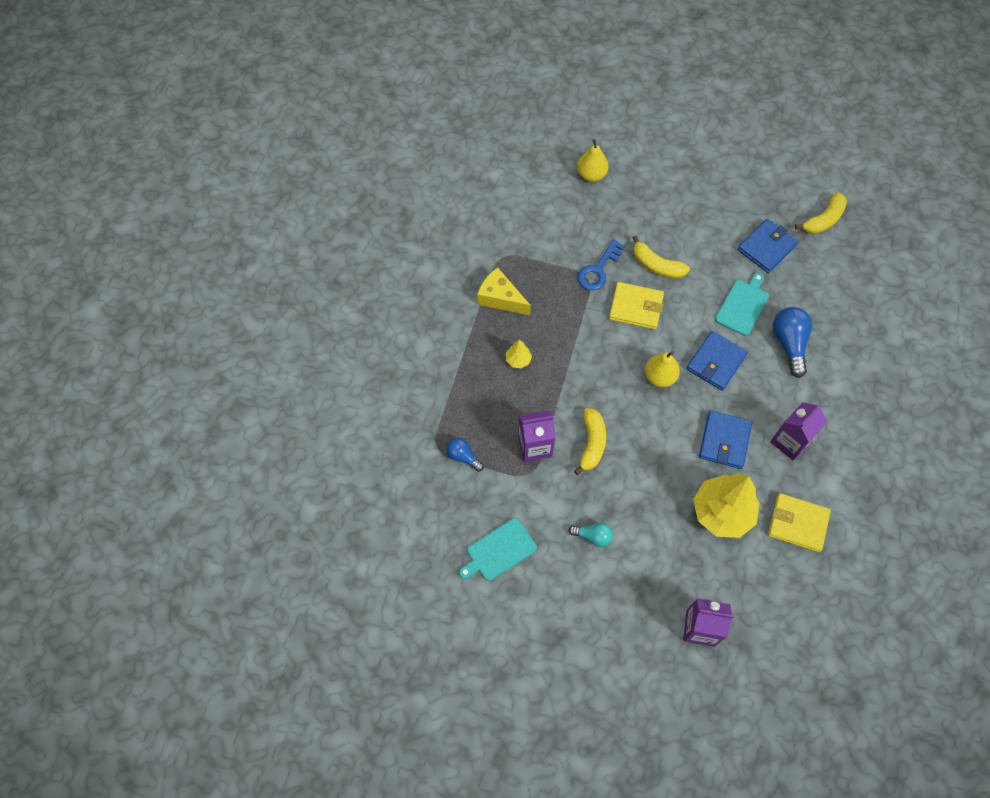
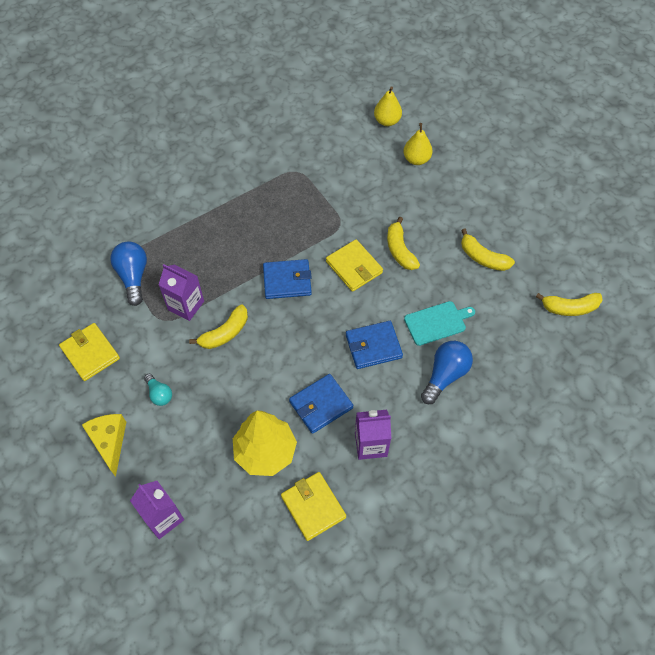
camera: 40 degrees right, 5 degrees down
(463, 457) = (133, 276): blue light bulb -> blue light bulb, size x1.71
(499, 551) = (90, 353): turquoise cutting board -> yellow wallet
(500, 298) = (266, 196): yellow cheese -> yellow cheese (109, 442)
(518, 360) = (235, 243): yellow tree -> none
(598, 270) = (353, 224): blue key -> none
(659, 377) = (321, 325): yellow pear -> yellow pear (387, 121)
(724, 225) = (483, 257): none -> yellow banana
(766, 247) = (500, 296): blue wallet -> blue wallet (287, 281)

